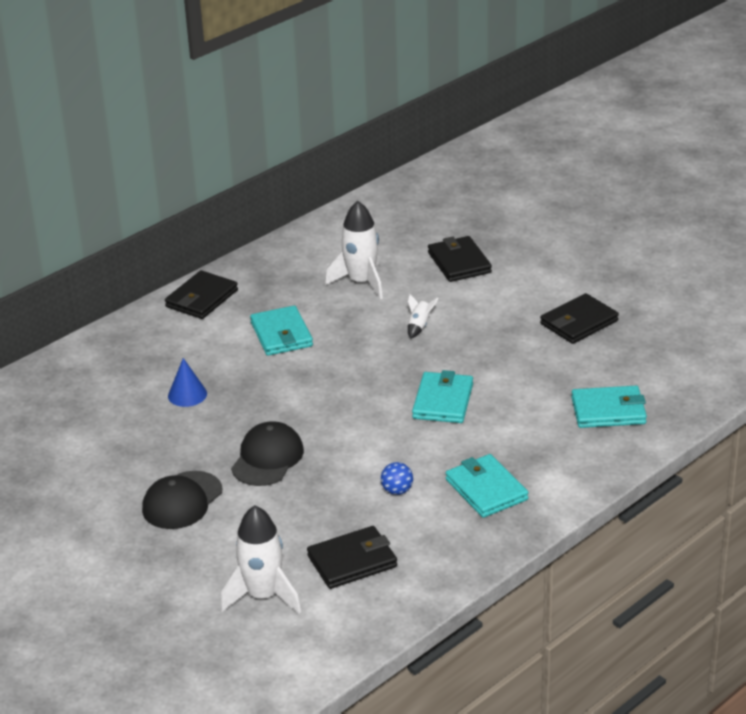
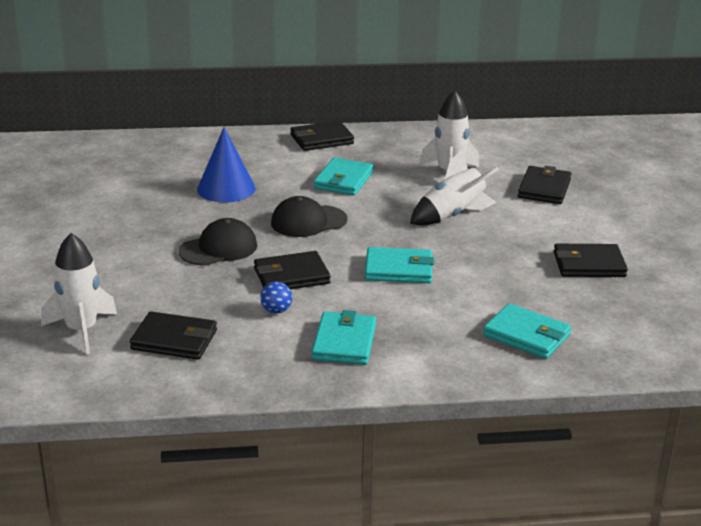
camera: 35 degrees right, 5 degrees down
(182, 501) = (124, 247): black cap -> black cap (308, 221)
(187, 394) = (226, 188): blue cone -> blue cone, size x1.68
(366, 452) = (291, 276): none -> black wallet
(419, 326) = (452, 215): white rocket -> white rocket, size x2.10
(442, 401) = (398, 269): turquoise wallet -> turquoise wallet turned 45 degrees clockwise

